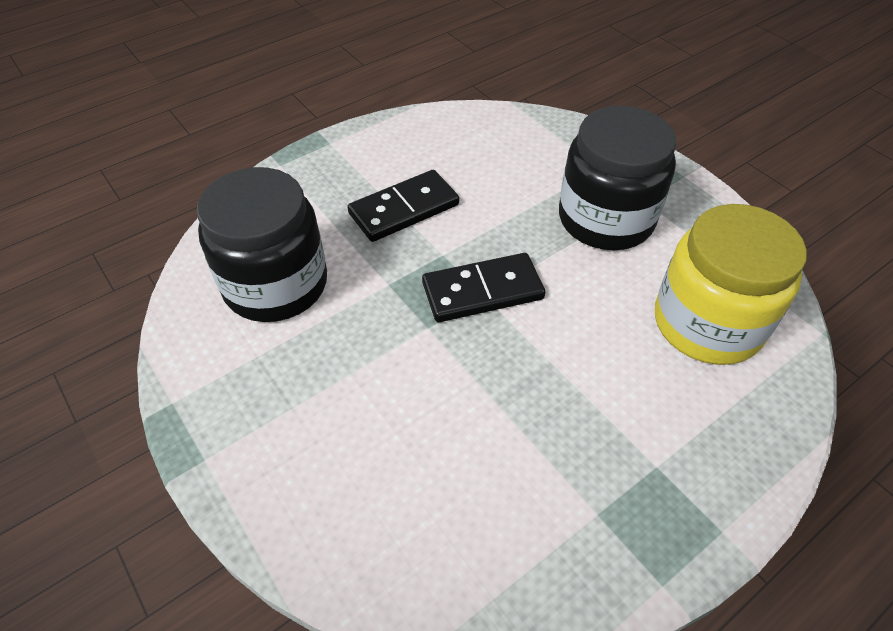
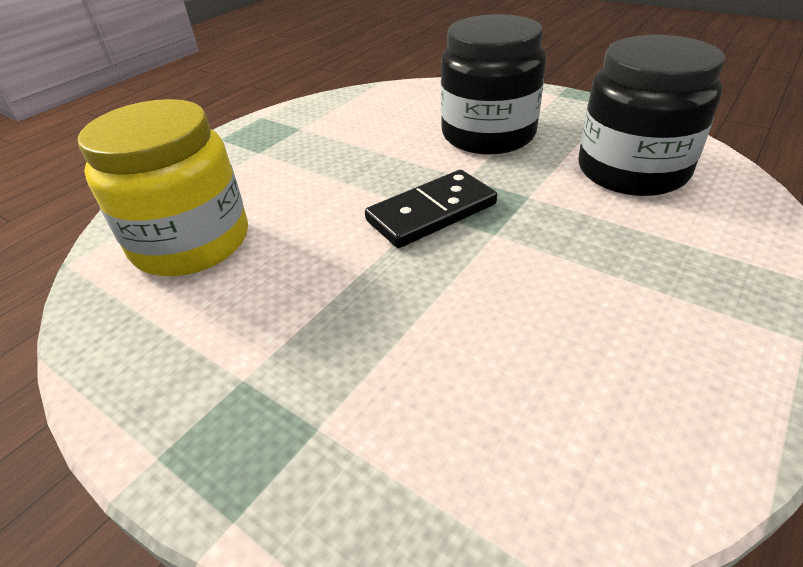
camera: 165 degrees right, 10 degrees down
(404, 209) = (582, 268): black domino -> none
(605, 219) = (303, 329): black jar -> black jar (488, 135)

